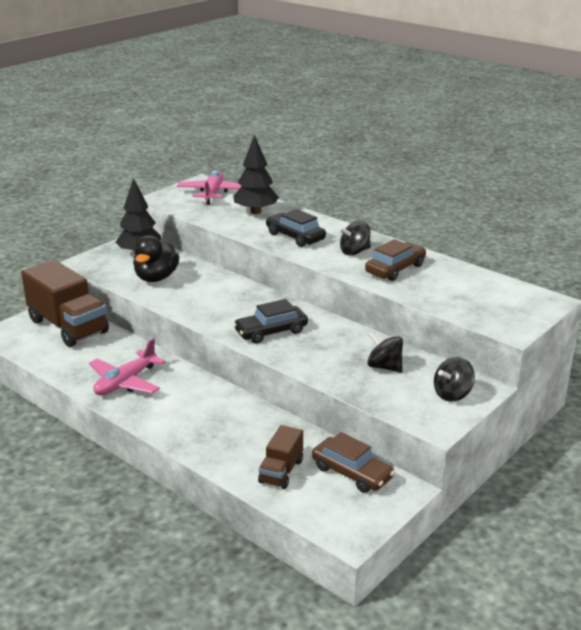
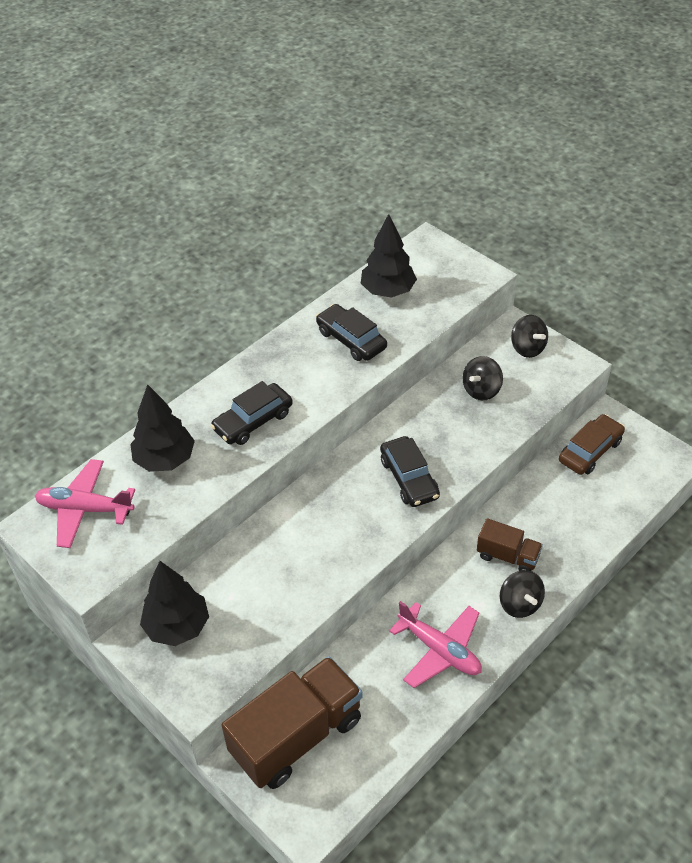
camera: 85 degrees left, 20 degrees up
(156, 278) = (259, 600): black duck -> none
(281, 471) = (594, 503): brown truck -> brown truck (507, 556)
(354, 252) = (304, 369): black spinning top -> black spinning top (520, 604)
(395, 269) = (351, 339): brown car -> black car
(465, 283) = (388, 291): none -> black tree

